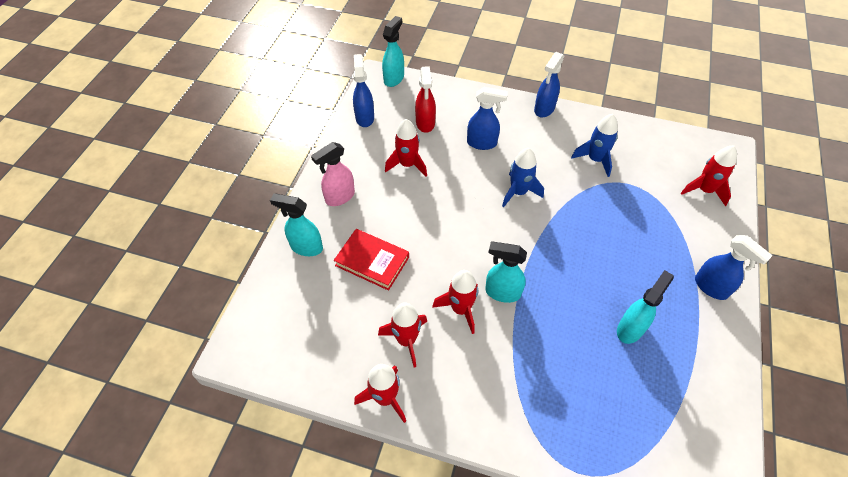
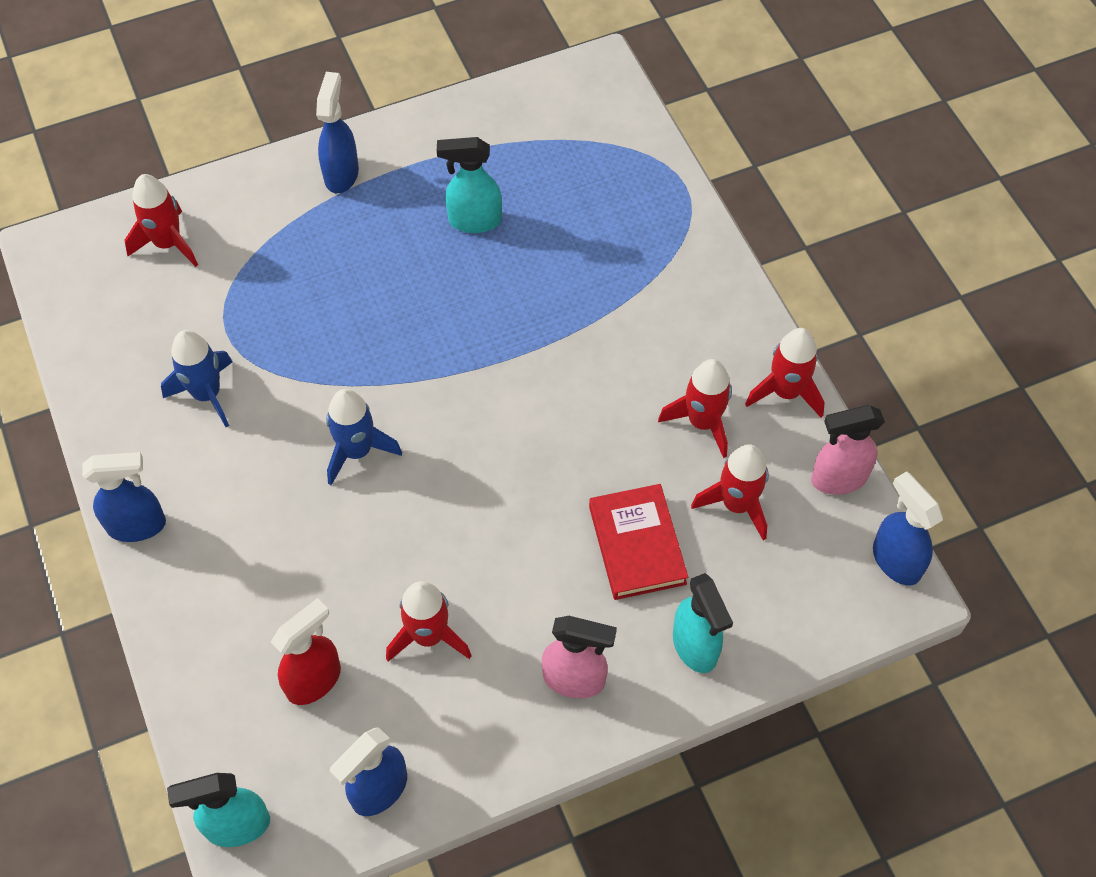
camera: 130 degrees left, 5 degrees up
(315, 377) = (838, 479): none -> pink spray bottle
(460, 309) = (608, 396): red rocket -> red rocket (736, 504)
(482, 143) = (293, 563): blue spray bottle -> blue spray bottle (895, 560)
(502, 292) = (543, 368): turquoise spray bottle -> none

